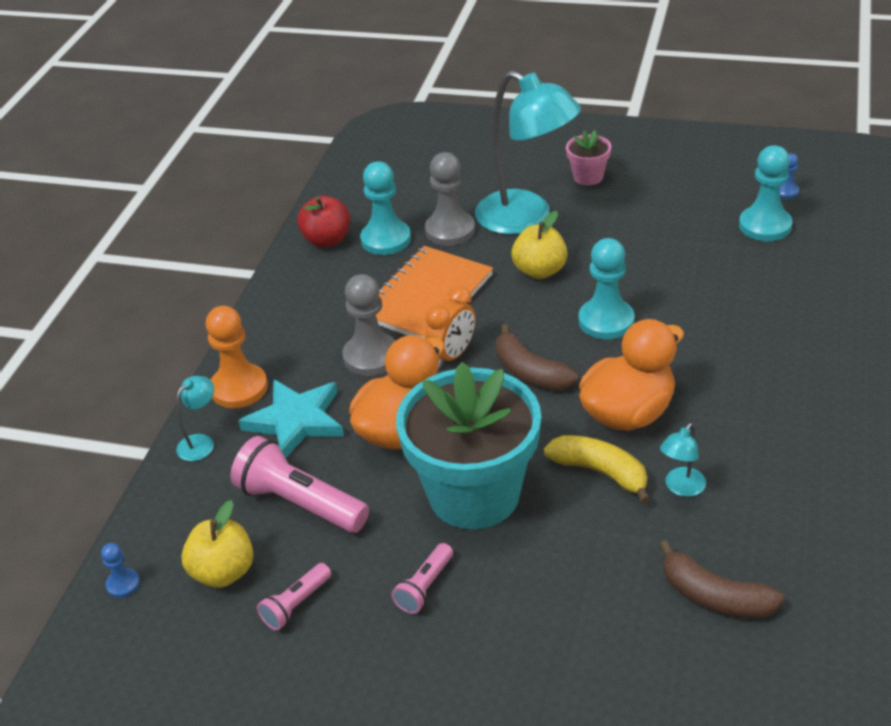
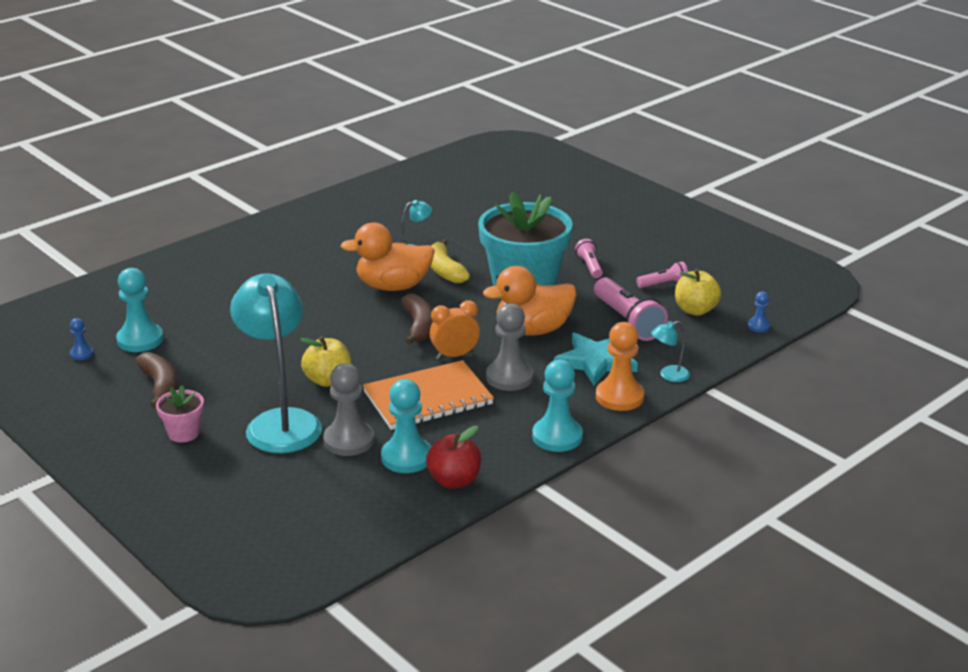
camera: 150 degrees left, 10 degrees down
(424, 587) = (589, 266): pink flashlight -> pink flashlight turned 75 degrees counterclockwise
(606, 321) = (333, 332): turquoise pawn -> turquoise pawn (557, 436)
(714, 596) = (456, 216): brown banana -> brown banana (160, 386)

